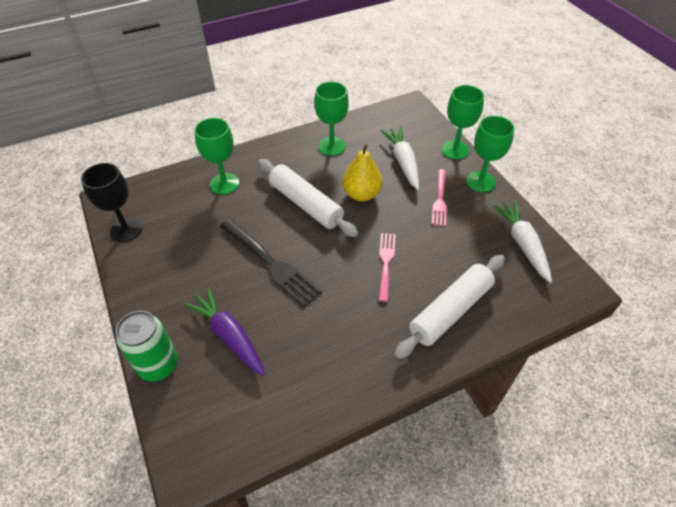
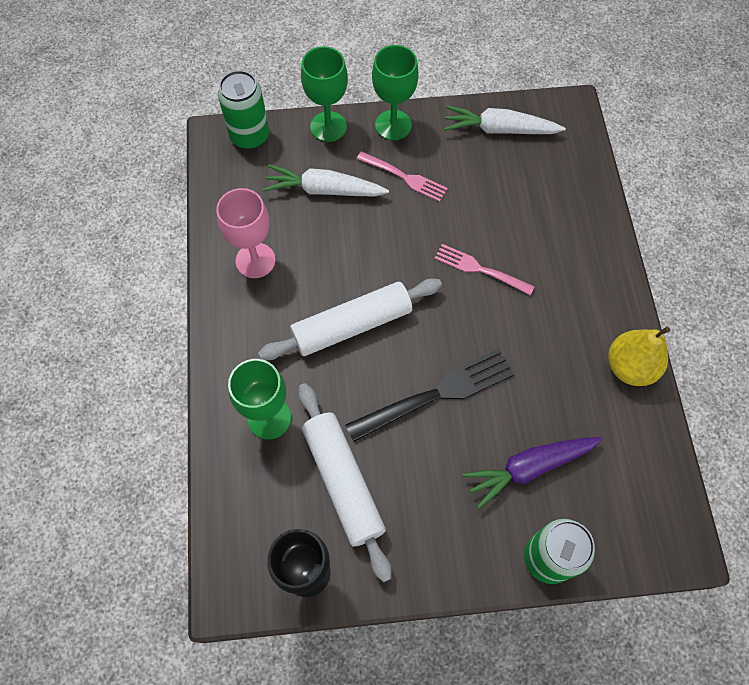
camera: 70 degrees left, 15 degrees up
(332, 146) = (255, 260): green goblet -> pink goblet
(361, 194) = (361, 256): yellow pear -> yellow pear (630, 367)
(421, 118) = (250, 137): none -> green can
(450, 310) = (563, 233): white rolling pin -> white rolling pin (343, 482)

